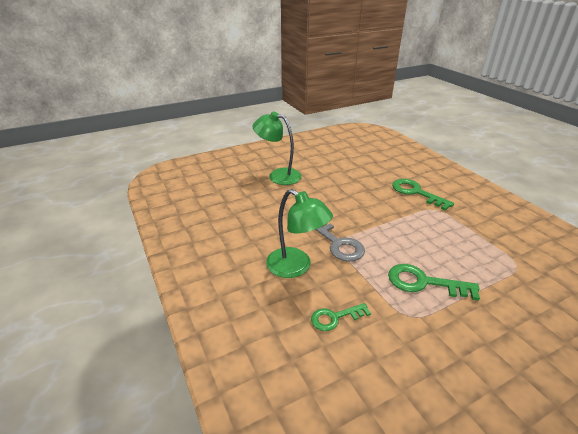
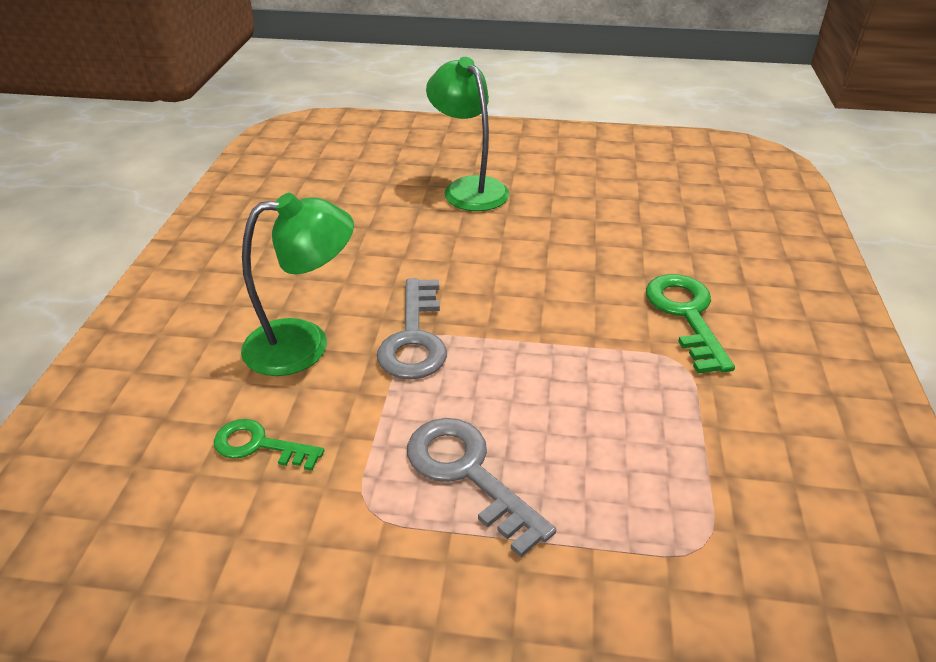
camera: 35 degrees right, 5 degrees up
(296, 267) = (304, 344): green lamp -> green lamp turned 90 degrees counterclockwise
(424, 283) = (468, 474): green key -> grey key

